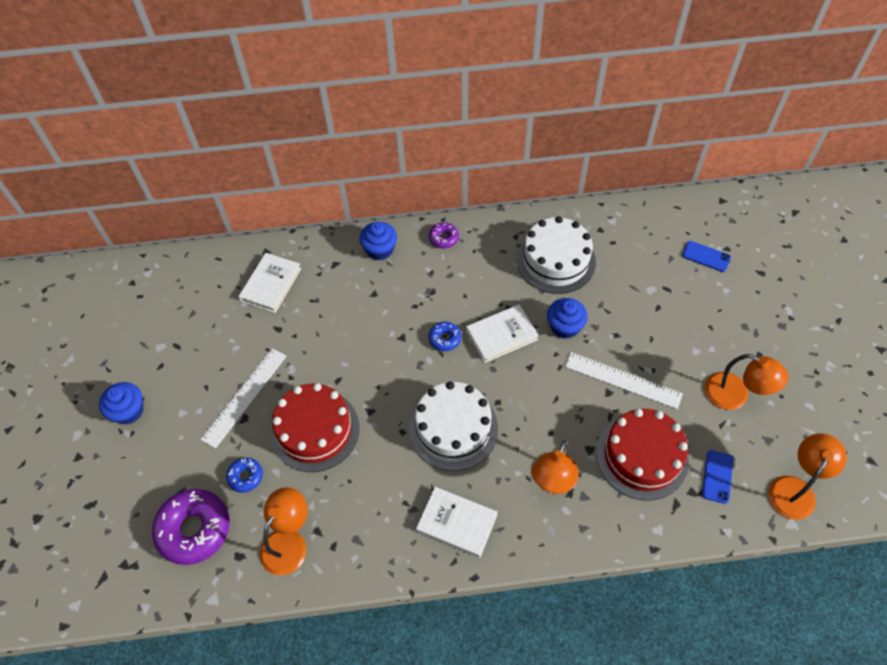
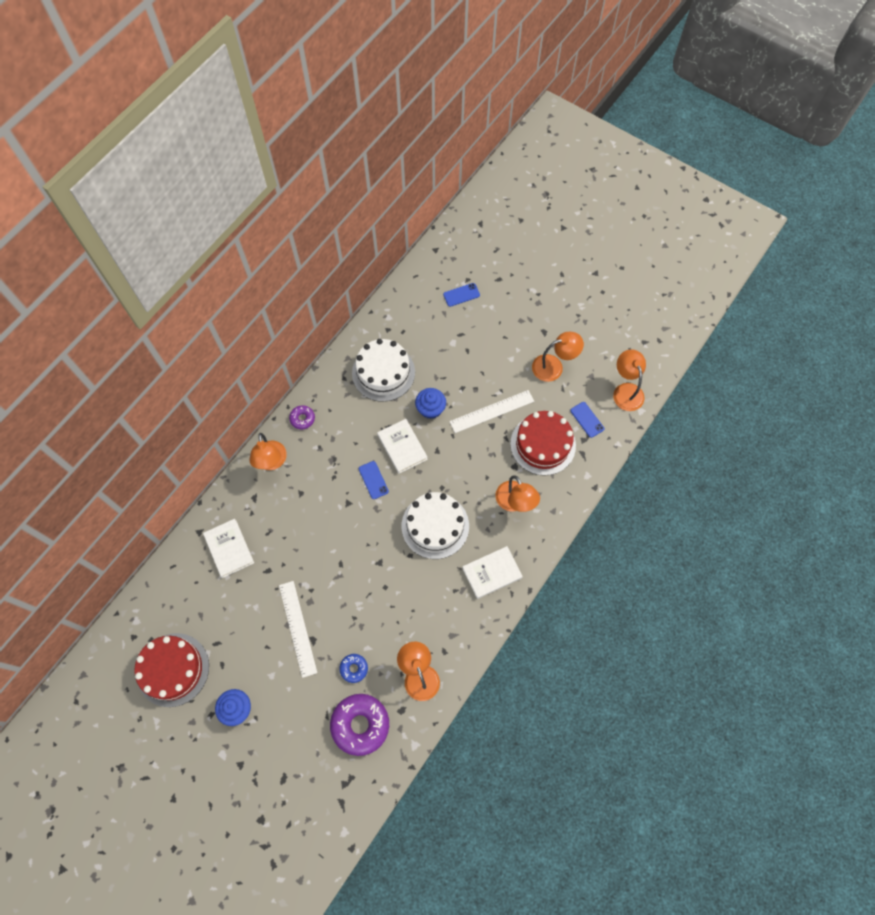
camera: 50 degrees left, 10 degrees up
(315, 430) = (361, 604): red cake -> red cake (173, 669)
(380, 249) = (271, 462): blue cupcake -> orange lamp
(445, 339) = (373, 480): blue donut -> blue phone
(501, 335) = (402, 447): white book -> white book turned 45 degrees counterclockwise

